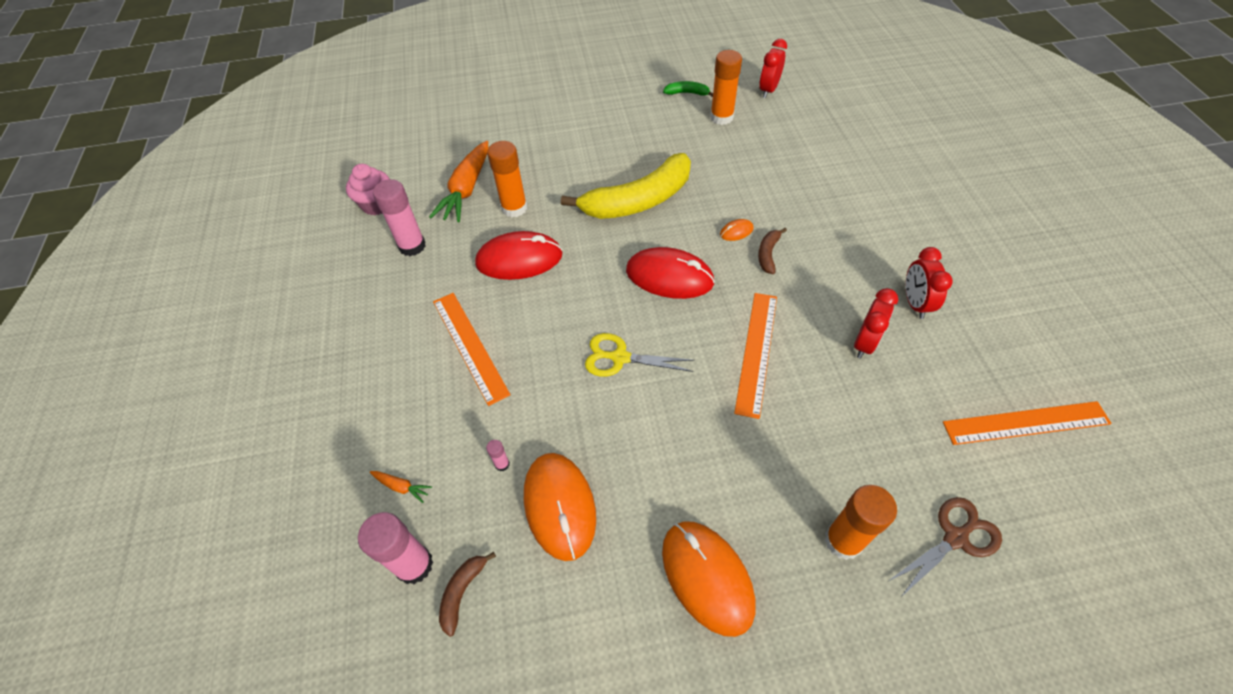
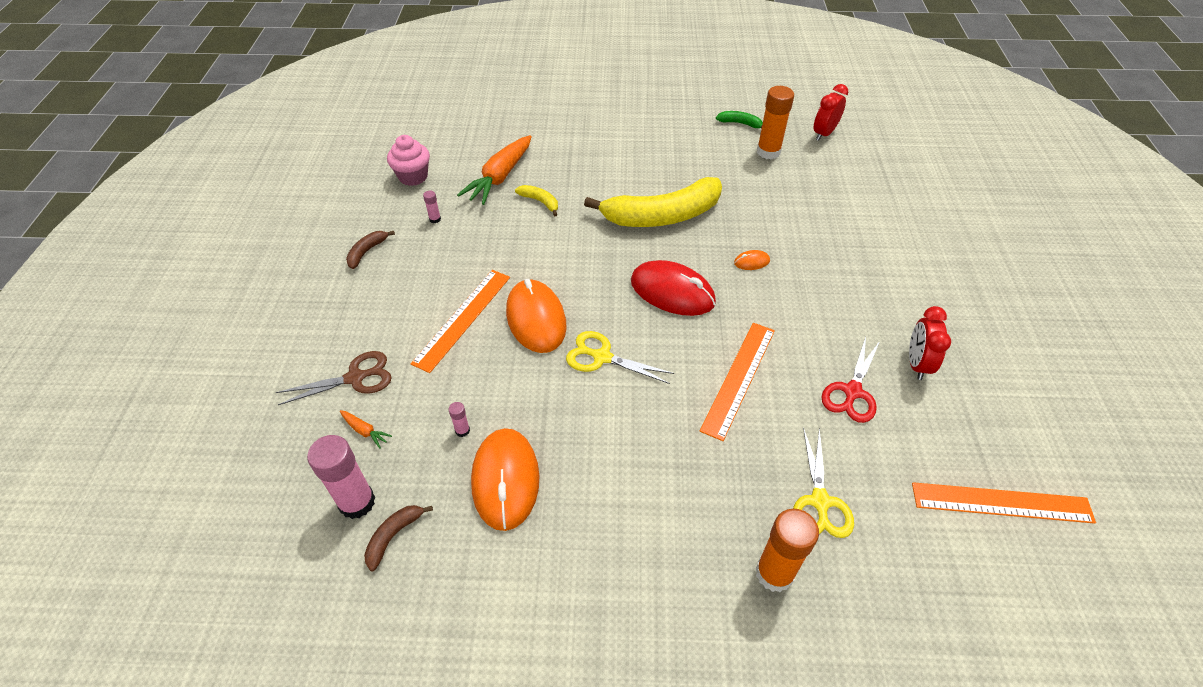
camera: 10 degrees right, 5 degrees down
(412, 246) = (435, 219): pink glue stick -> pink glue stick, size x0.44
(470, 346) = (463, 319): orange ruler -> orange ruler turned 45 degrees clockwise
(514, 208) = (540, 202): orange glue stick -> yellow banana
(519, 259) = (531, 249): red mouse -> none
(707, 577) = (628, 576): orange mouse -> orange mouse (536, 319)
(768, 254) = (777, 289): brown banana -> brown banana (367, 252)
(864, 343) = (852, 392): red clock -> red scissors
(865, 459) = (820, 502): none -> yellow scissors
(955, 538) = (892, 596): brown scissors -> brown scissors (355, 378)

